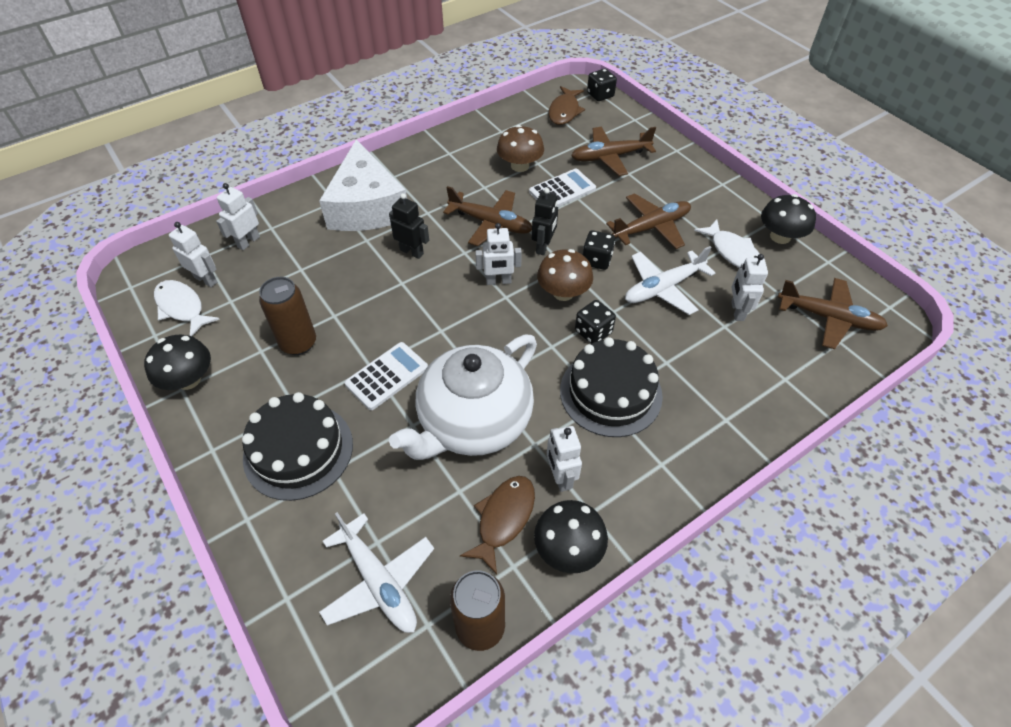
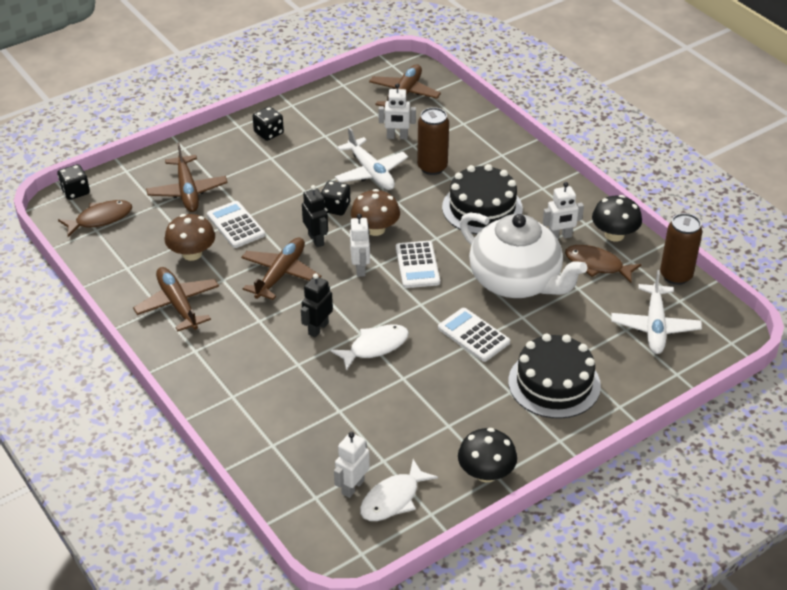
camera: 90 degrees left, 10 degrees down
(248, 242) = (294, 461): white robot -> none
(298, 343) = (438, 399): brown can -> brown can (432, 167)
(366, 206) = (245, 368): white cheese -> none
(379, 581) = (655, 326): white plane -> white plane turned 135 degrees clockwise
(504, 328) = (417, 265): none -> white calculator
(543, 246) = (316, 239): black robot -> black robot turned 45 degrees clockwise
(564, 111) = (100, 219): brown fish -> brown fish turned 45 degrees counterclockwise
(593, 332) = (420, 214): black dice -> black dice (268, 133)
(651, 227) = (295, 173): brown plane -> brown plane (178, 304)
(732, 252) = (329, 131): white fish -> white fish (375, 347)
(780, 236) = (312, 104): black mushroom -> none

